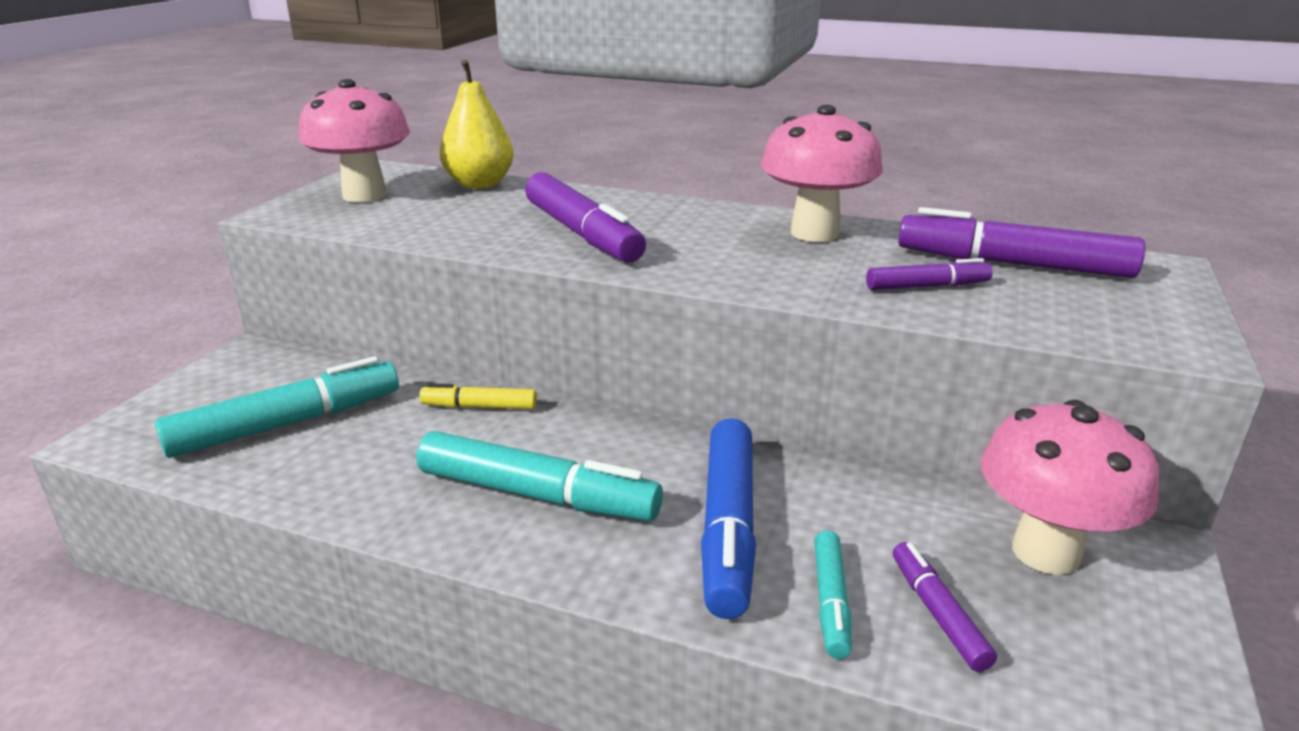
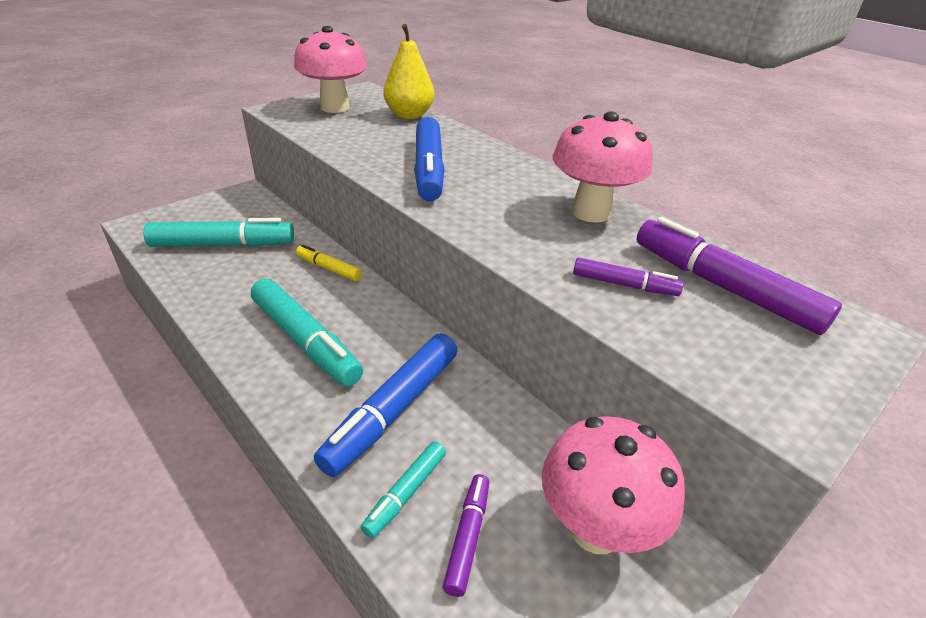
camera: 25 degrees right, 10 degrees up
(582, 234) = (428, 169): purple marker -> blue marker

